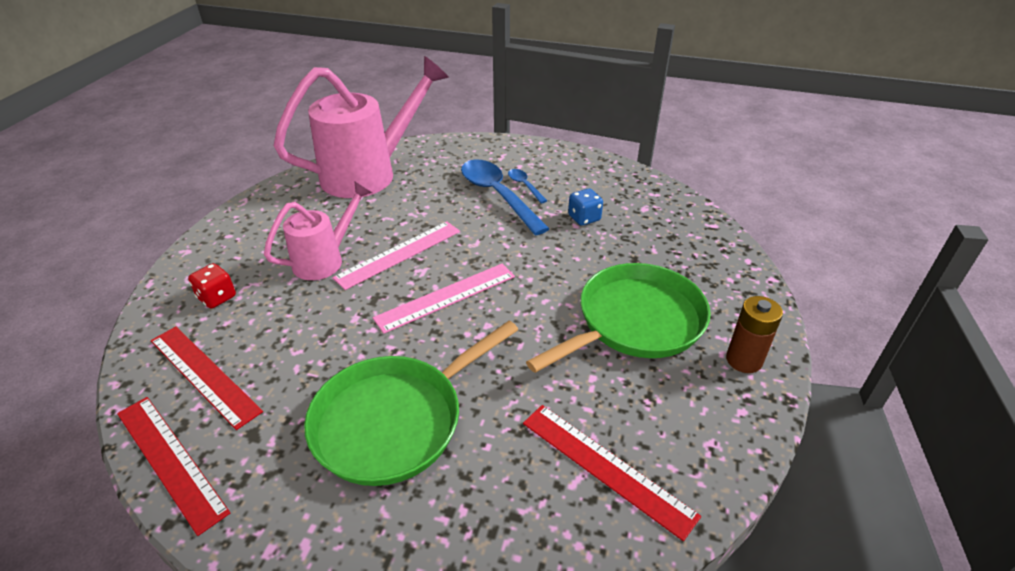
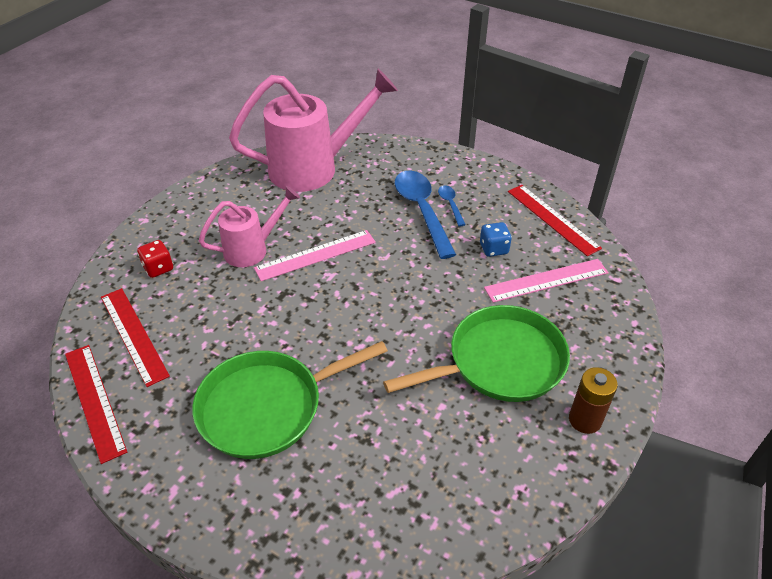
camera: 15 degrees right, 5 degrees up
(446, 297) = (343, 304): pink ruler -> pink ruler (546, 280)
(606, 467) = (423, 487): red ruler -> red ruler (552, 219)

